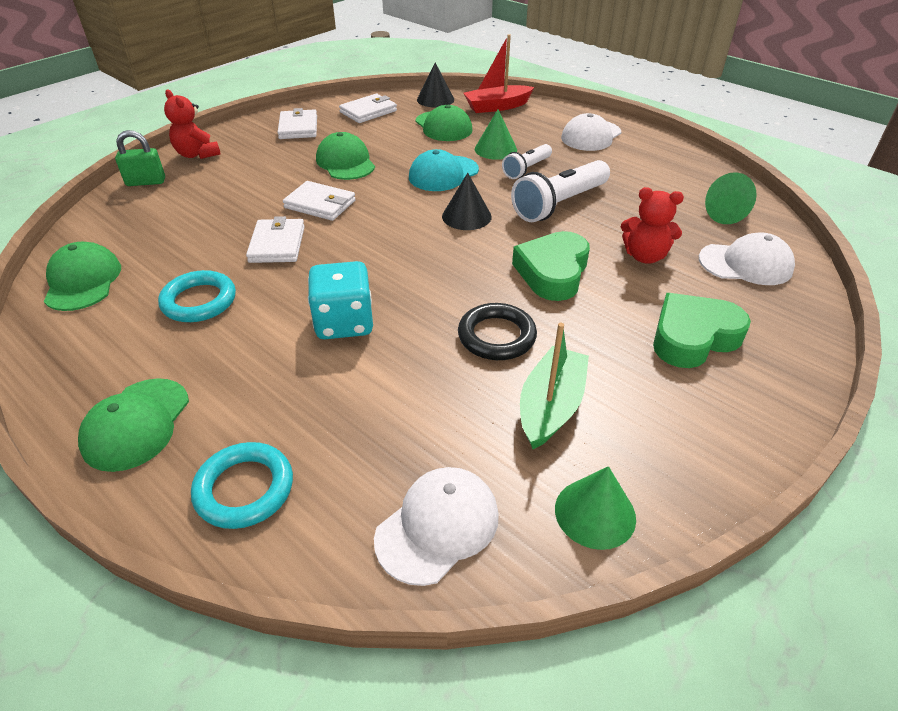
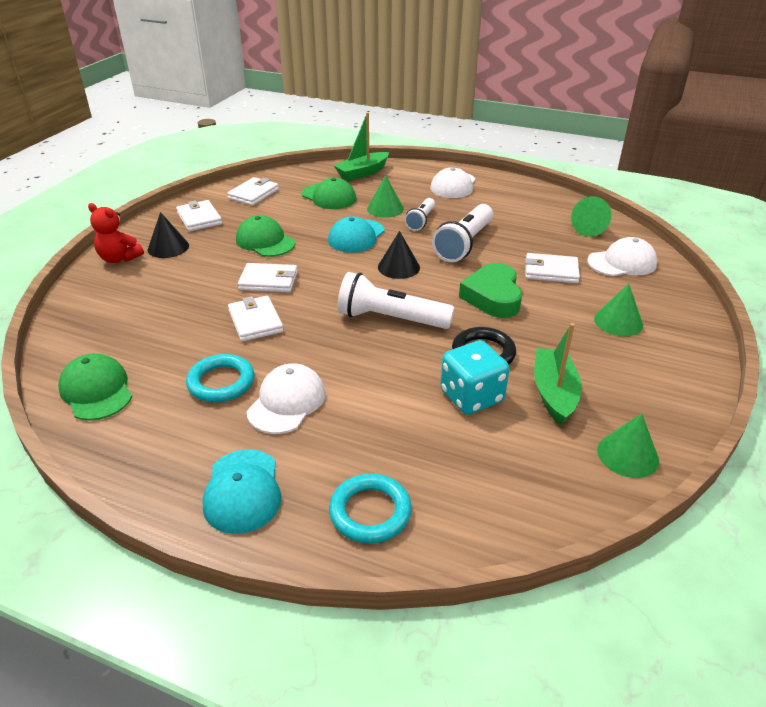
camera: 20 degrees left, 5 degrees down
(136, 424) = (242, 491): green cap -> turquoise cap
(146, 182) = (87, 292): green padlock -> none
(344, 323) = (359, 371): turquoise dice -> turquoise dice (471, 397)
(418, 272) = (390, 319): none -> white flashlight
(435, 99) = (306, 174): black cone -> black cone (168, 247)
(437, 526) = (530, 495): white cap -> white cap (287, 402)
(497, 107) = (362, 173): red boat -> green boat
(644, 256) = (551, 271): red teddy bear -> white wallet
(693, 337) = (618, 322): green heart -> green cone

